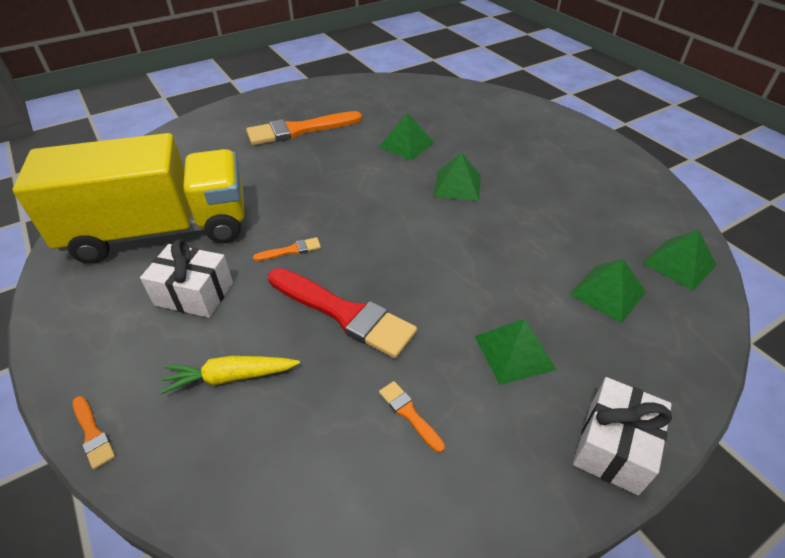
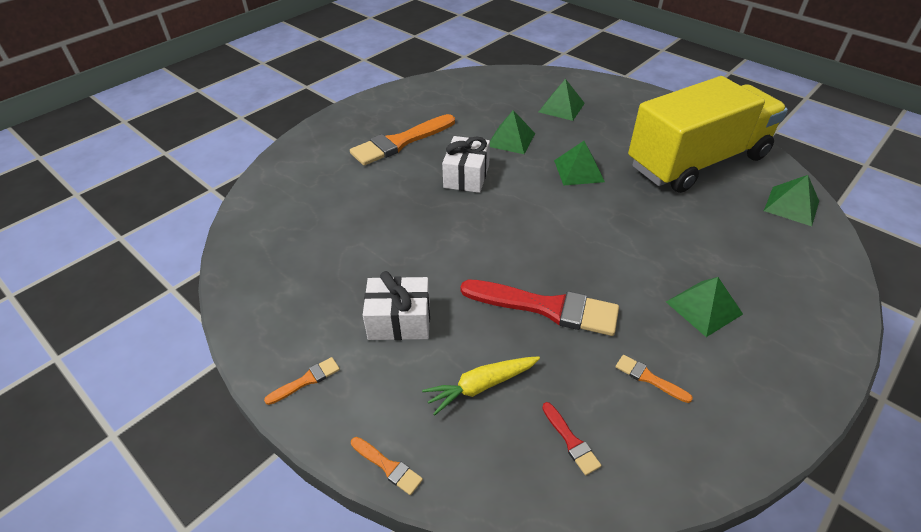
camera: 15 degrees left, 0 degrees up
(160, 231) = (326, 268): yellow truck -> yellow truck (697, 161)
(286, 459) = (571, 441): none -> red brush
(291, 250) = (465, 261): orange brush -> orange brush (306, 380)
(607, 293) = (749, 242): green pyramid -> green pyramid (561, 107)
(613, 446) = (813, 363): white gift -> white gift (466, 176)

